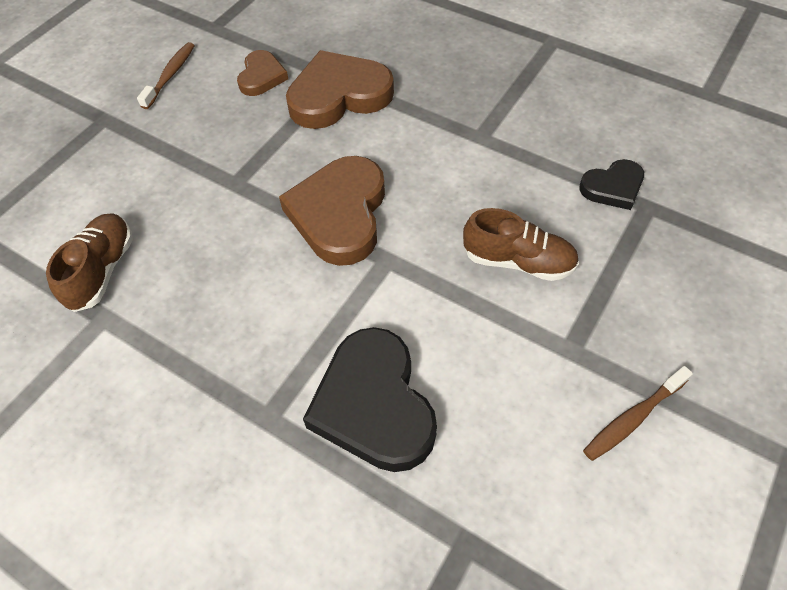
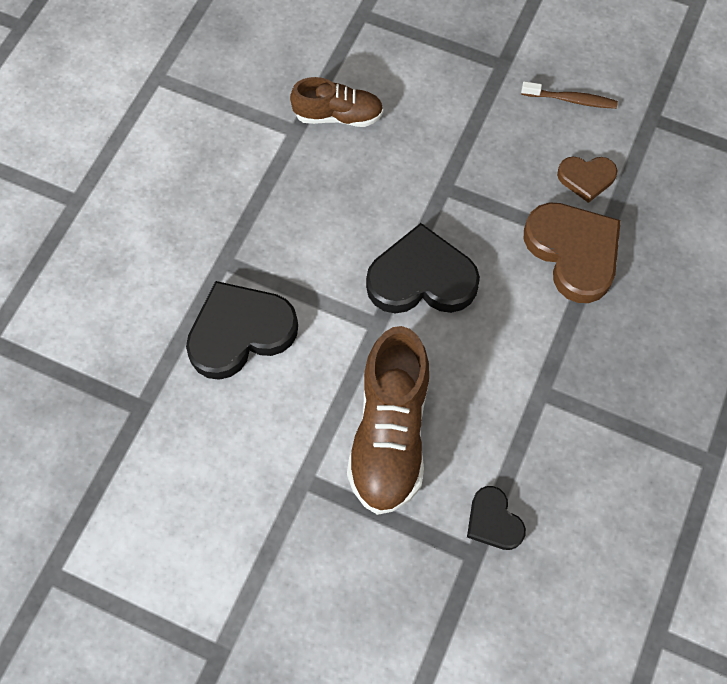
camera: 80 degrees right, 10 degrees up
(339, 214) = (421, 278): brown heart -> black heart
(518, 261) = (389, 433): brown shoe -> brown shoe, size x1.69
(632, 418) = (245, 527): brown toothbrush -> none

